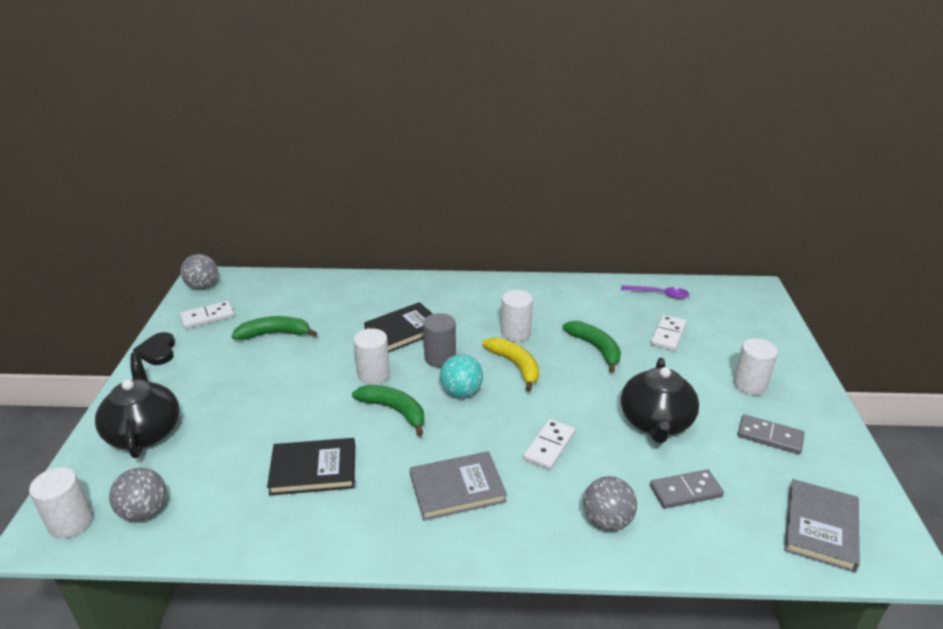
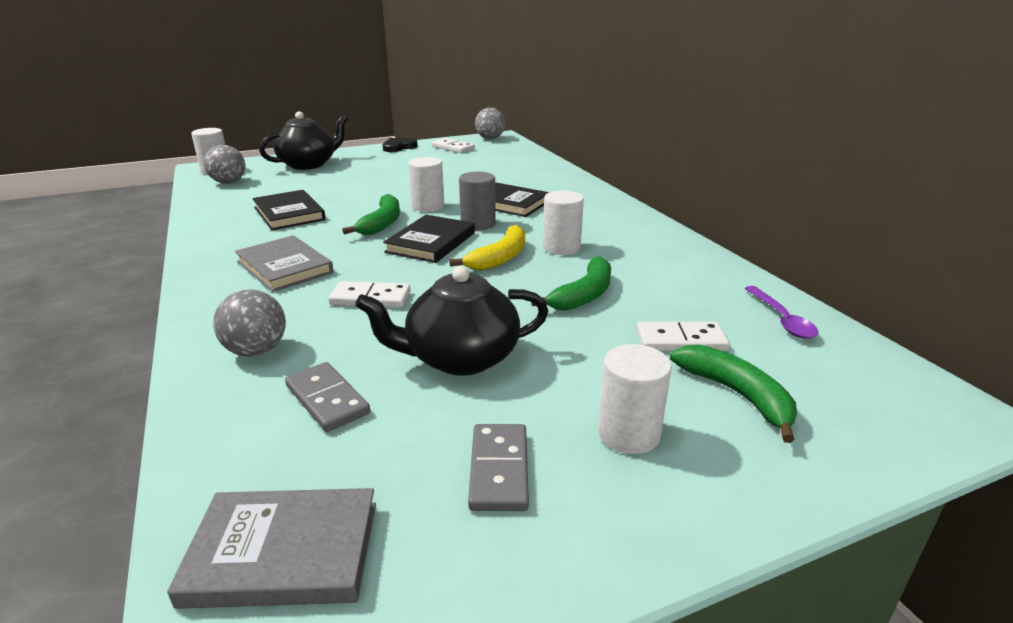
camera: 65 degrees right, 5 degrees down
(275, 334) = (452, 167): green banana -> green banana (737, 395)
(461, 392) = (431, 242): turquoise ball -> black book

